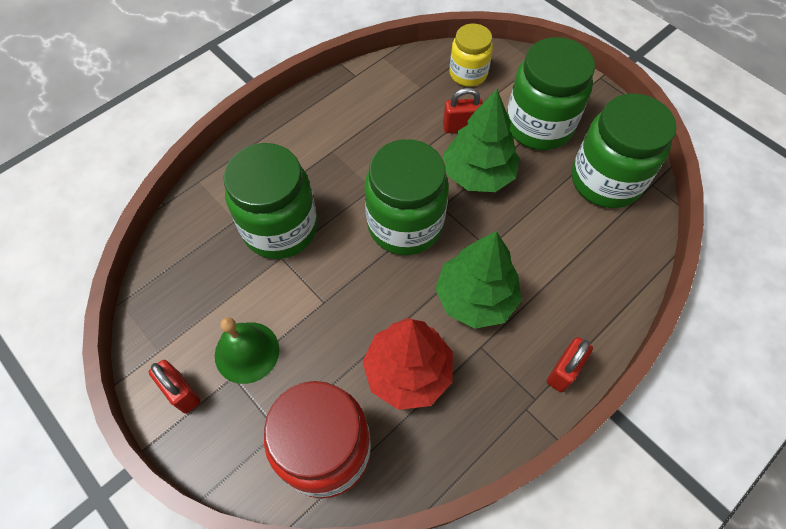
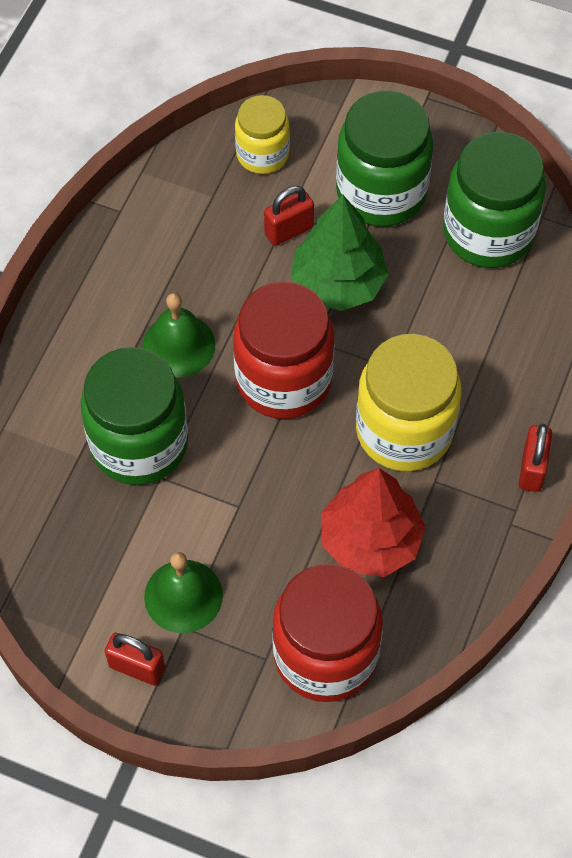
camera: 25 degrees left, 0 degrees up
(345, 173) = (178, 345): none -> green bell
(405, 225) = (284, 380): green jar -> red jar
(475, 298) = (404, 431): green tree -> yellow jar

